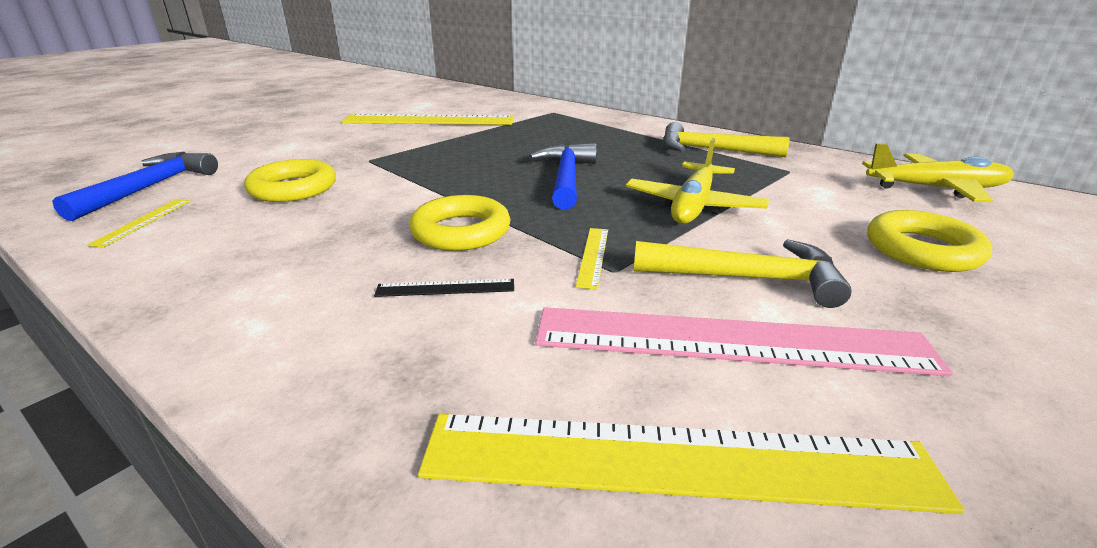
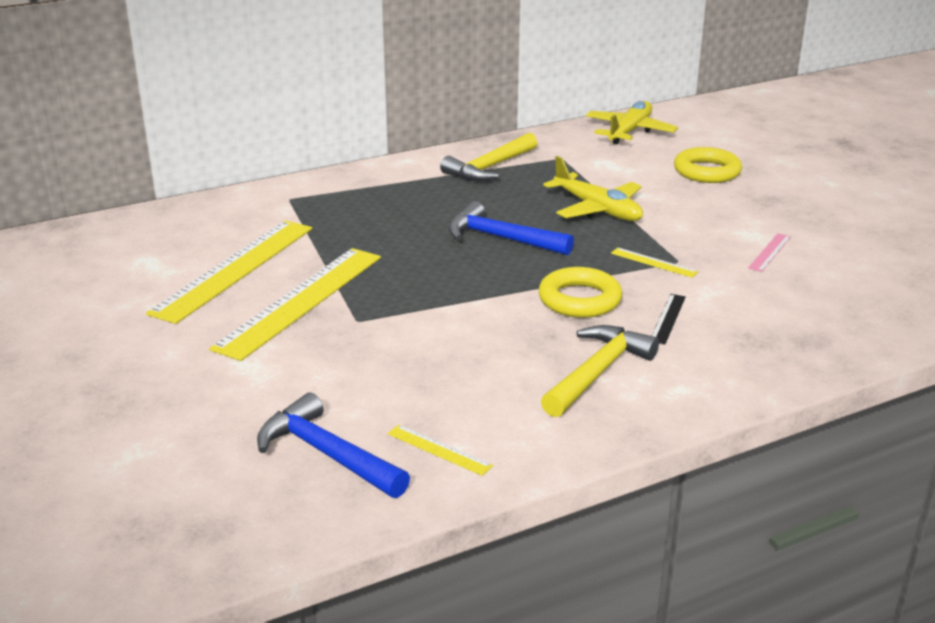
camera: 65 degrees left, 0 degrees up
(293, 188) = (411, 366): yellow ring -> none
(676, 462) = (850, 291): yellow ruler -> yellow ruler (301, 301)
(730, 340) = (769, 252): pink ruler -> pink ruler, size x0.41
(747, 278) = (710, 227): yellow hammer -> yellow hammer (597, 372)

